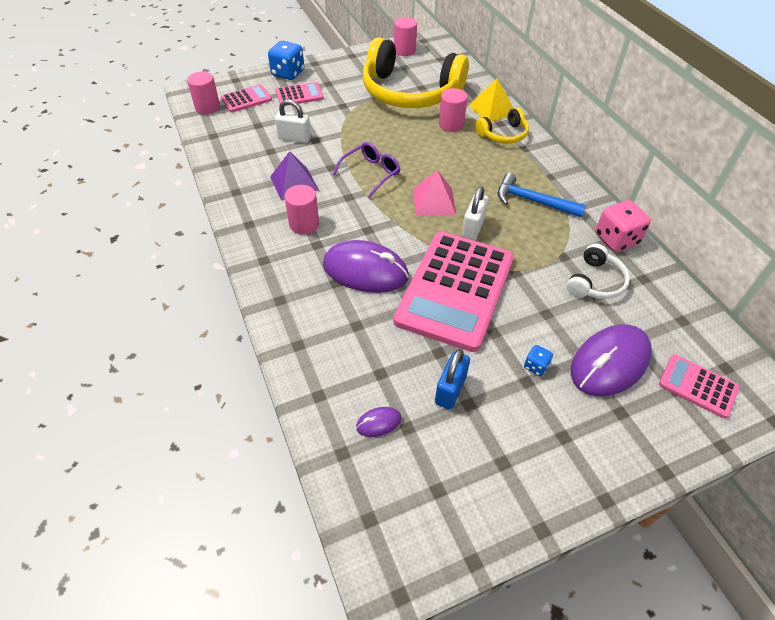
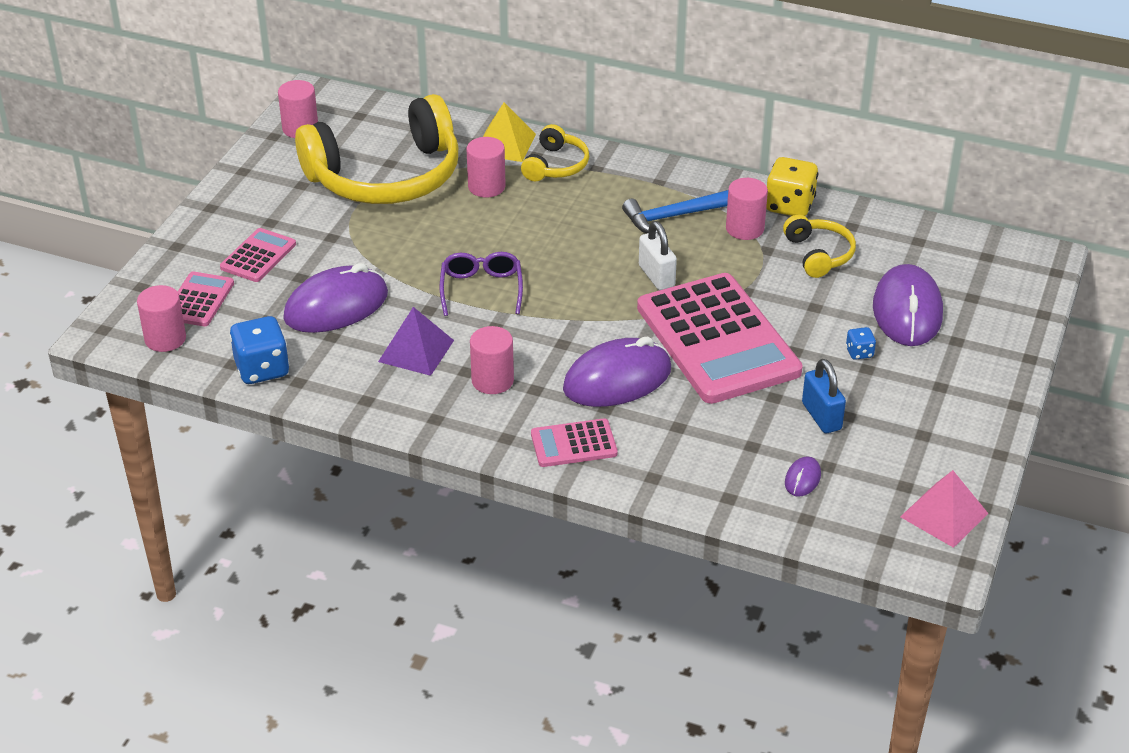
camera: 45 degrees left, 10 degrees down
(288, 73) = (198, 239): blue dice -> blue dice (262, 369)
(294, 138) = (336, 306): white padlock -> purple mouse
(434, 201) = (585, 276): pink pyramid -> pink pyramid (944, 515)
(567, 235) = (745, 228): none -> pink cylinder
(595, 282) = (819, 254): white headphones -> yellow headphones
(616, 239) = (789, 205): pink dice -> yellow dice
(698, 386) = (983, 284): pink calculator -> pink calculator (573, 444)

